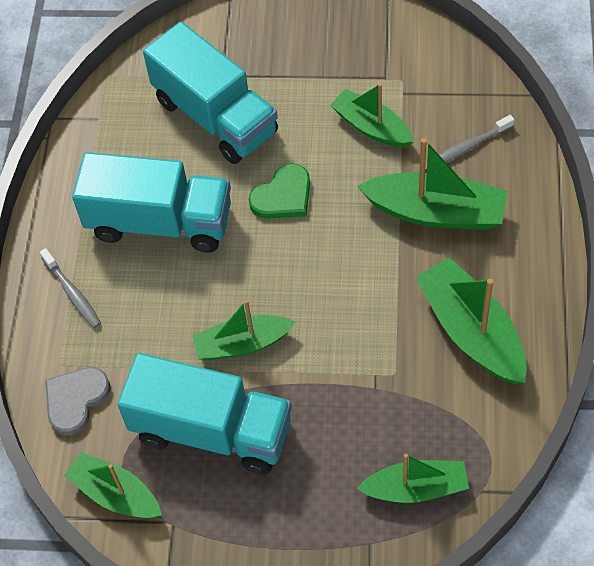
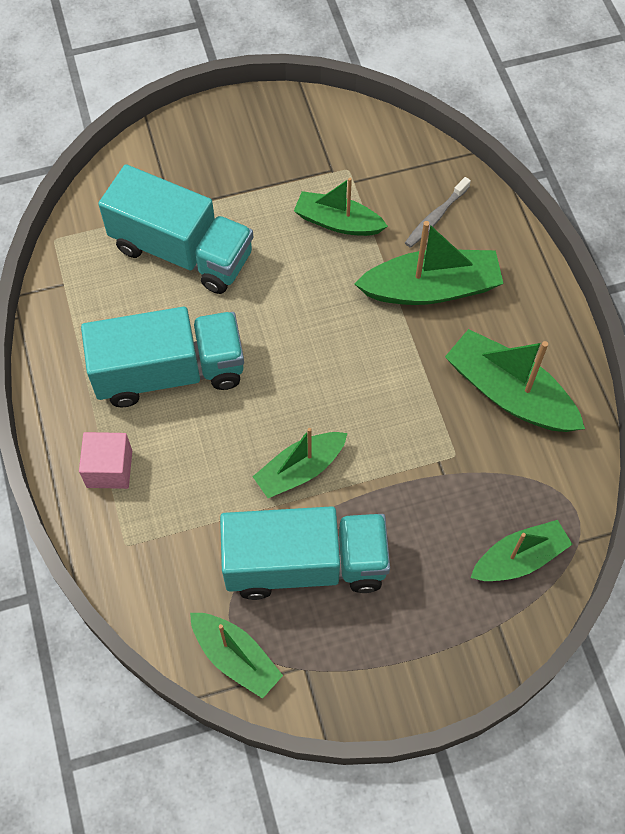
camera: 25 degrees left, 5 degrees up
(72, 293) = (109, 468): grey toothbrush -> pink cube
(75, 400) = (157, 576): grey heart -> none
(115, 494) = (236, 657): green boat -> green boat turned 150 degrees counterclockwise
(283, 196) = (280, 312): green heart -> none

